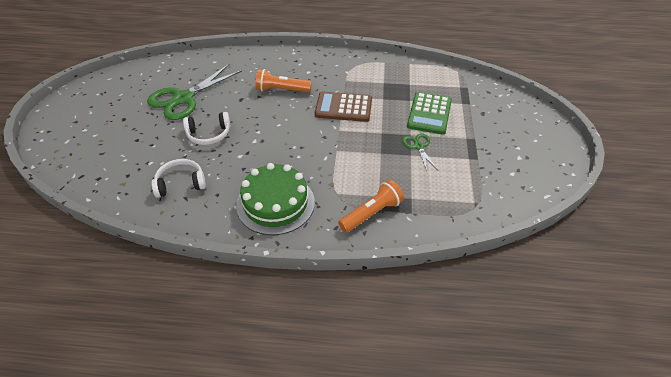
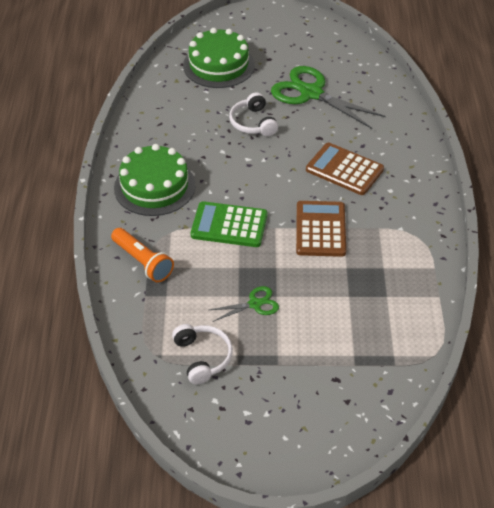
camera: 85 degrees right, 0 degrees up
(115, 152) = (219, 65): none -> green cake
(180, 183) = (178, 117): white headphones -> white headphones (203, 357)
(281, 90) = (344, 170): orange flashlight -> brown calculator
(429, 113) = (323, 317): green calculator -> green calculator (229, 225)

